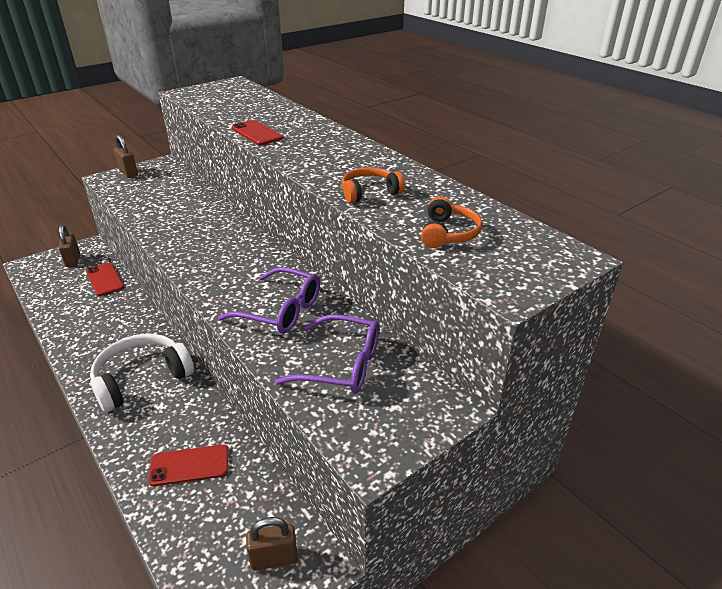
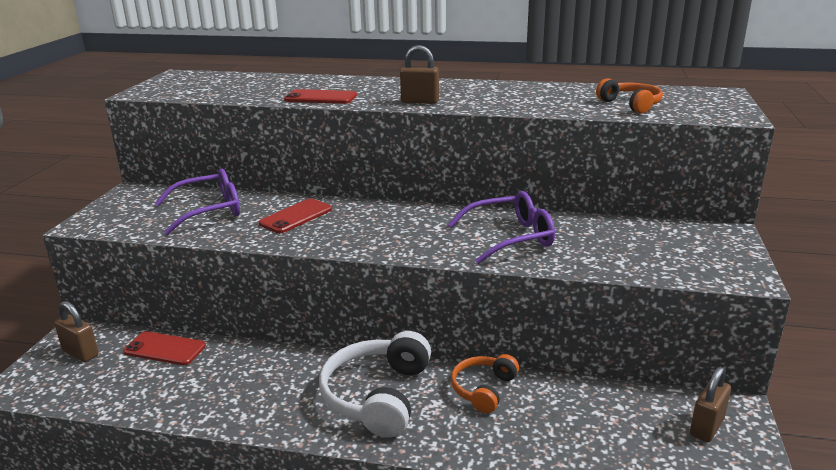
camera: 40 degrees left, 10 degrees down
(128, 173) = (107, 211): brown padlock -> brown padlock (420, 102)
(189, 465) = (543, 421): red phone -> red phone (296, 216)
(341, 365) = (623, 245): purple glasses -> purple glasses (209, 211)
(369, 193) = (522, 102): orange headphones -> orange headphones (483, 389)

